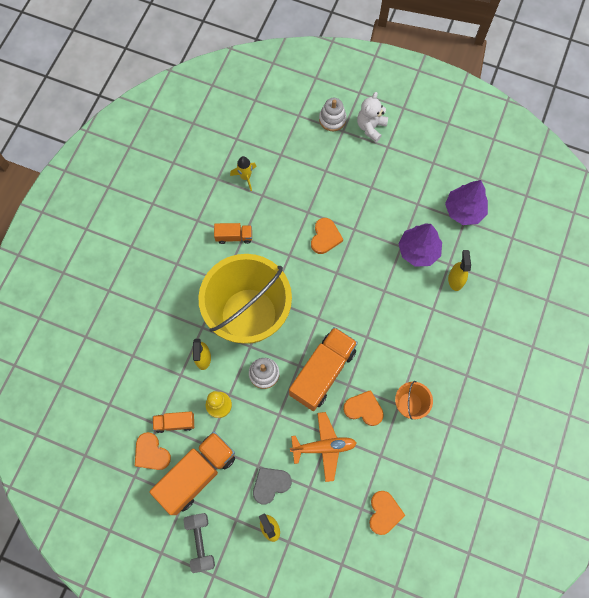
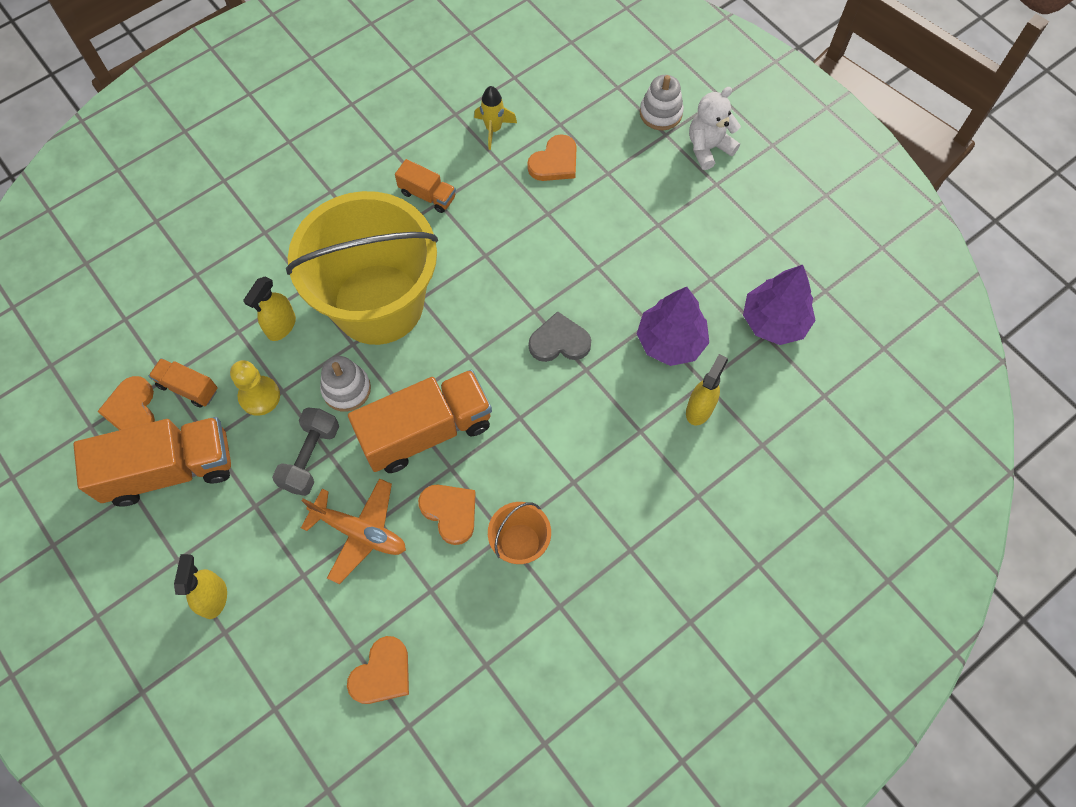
camera: 30 degrees right, 5 degrees down
(200, 542) = (111, 561): grey dumbbell -> grey dumbbell (310, 457)
(270, 484) = (254, 540): grey heart -> grey heart (559, 341)
(325, 237) = (550, 257): orange heart -> orange heart (555, 162)

